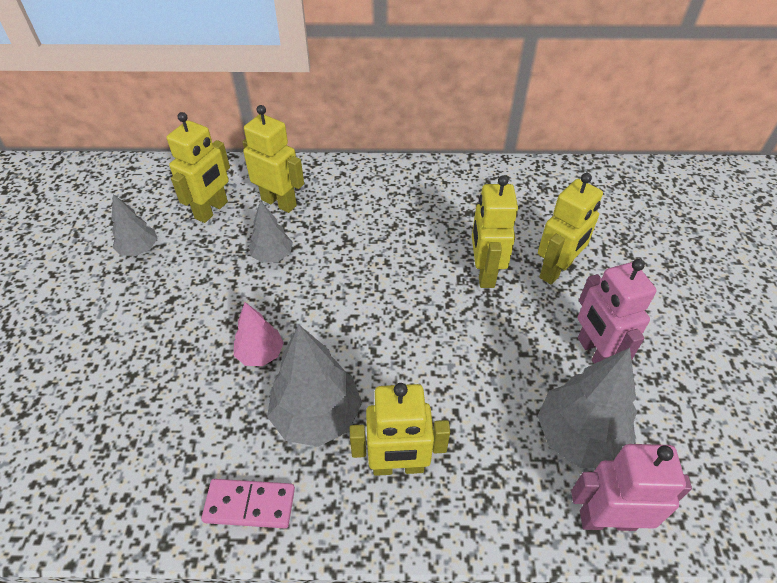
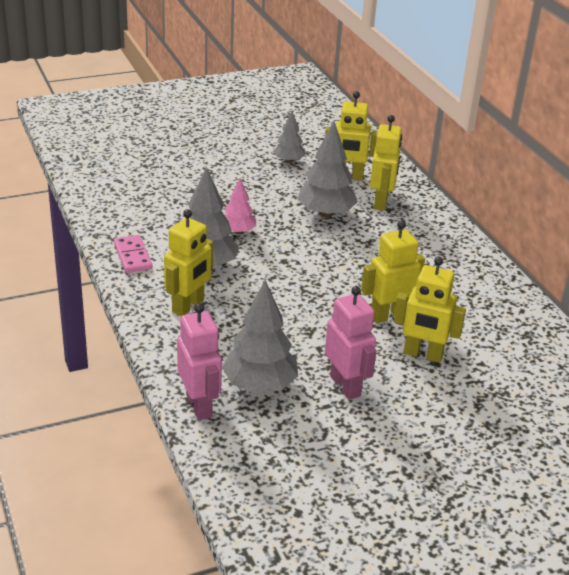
camera: 65 degrees right, 15 degrees down
(272, 256) = (326, 213): grey tree -> grey tree, size x1.71
(398, 466) = (188, 306): yellow robot -> yellow robot turned 120 degrees counterclockwise
(594, 353) = (345, 386): pink robot -> pink robot turned 105 degrees clockwise

